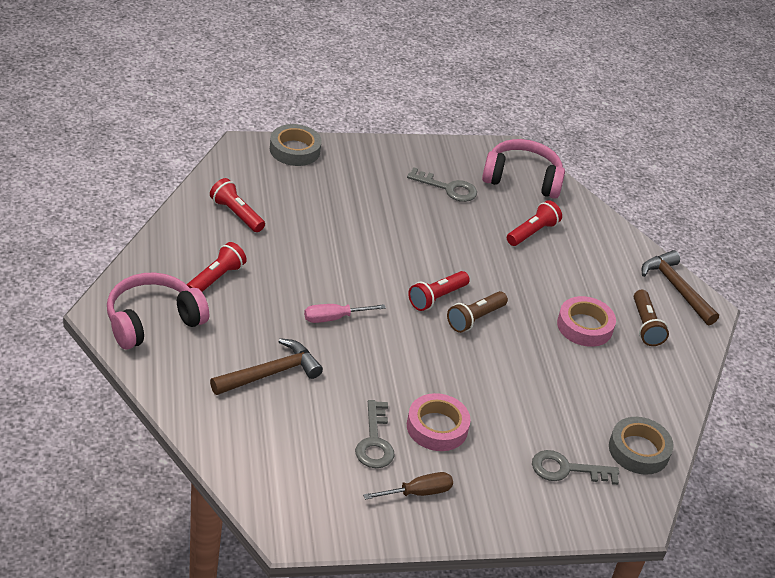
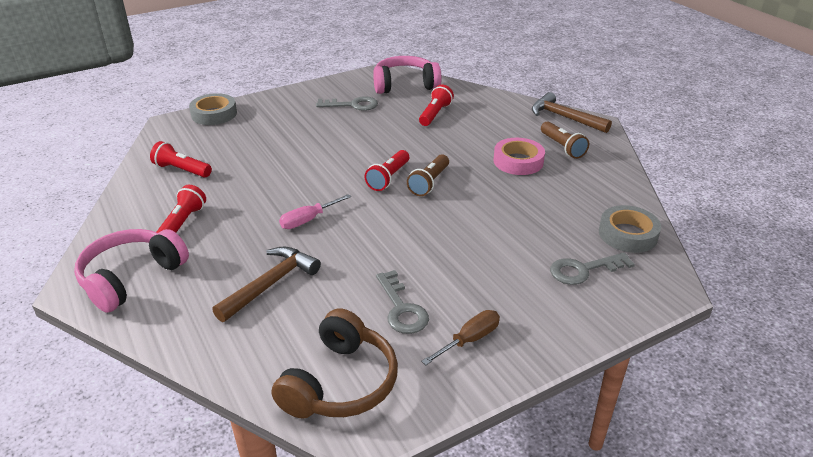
camera: 15 degrees left, 5 degrees down
(289, 486) = (340, 383): none -> brown headphones
(437, 427) = (451, 276): pink tape -> none

